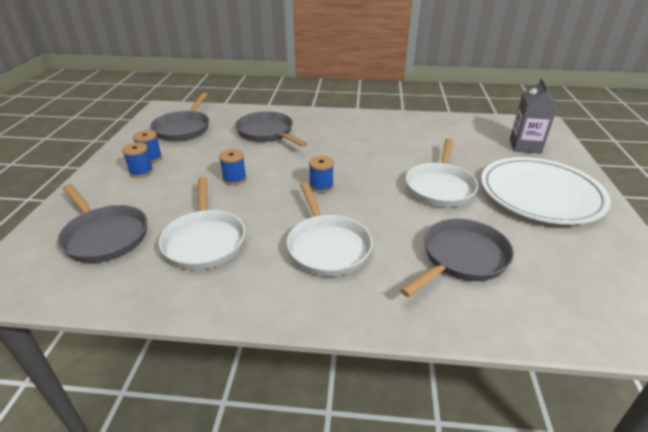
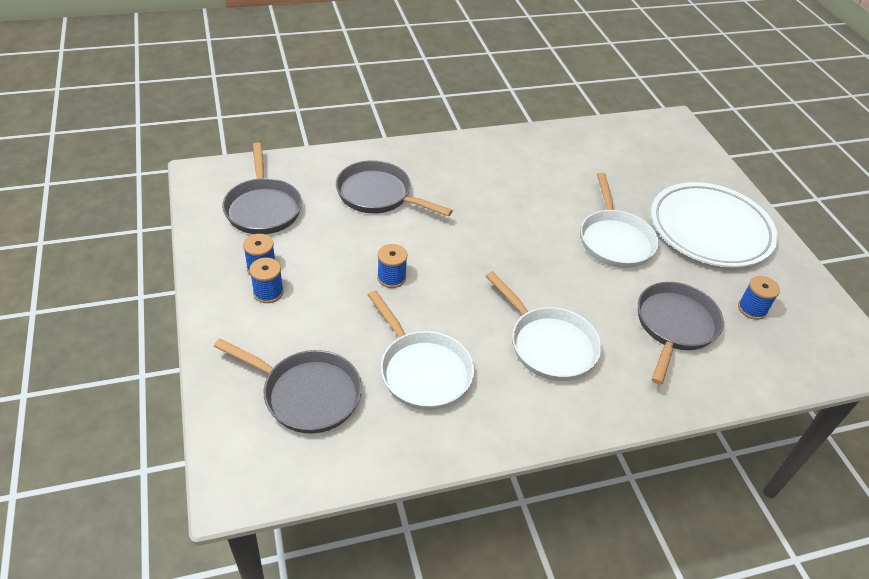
camera: 25 degrees left, 10 degrees up
(321, 186) = (495, 266): blue spool -> blue spool (752, 309)
(525, 146) = (670, 161): grey carton -> none

